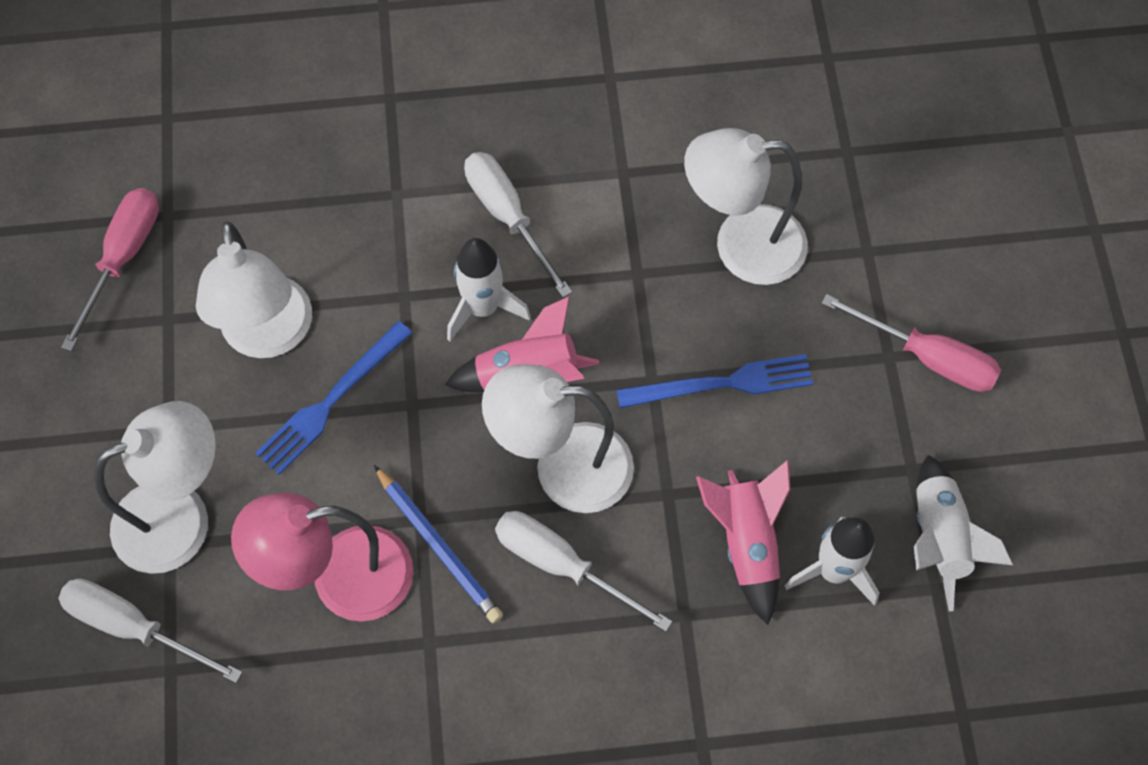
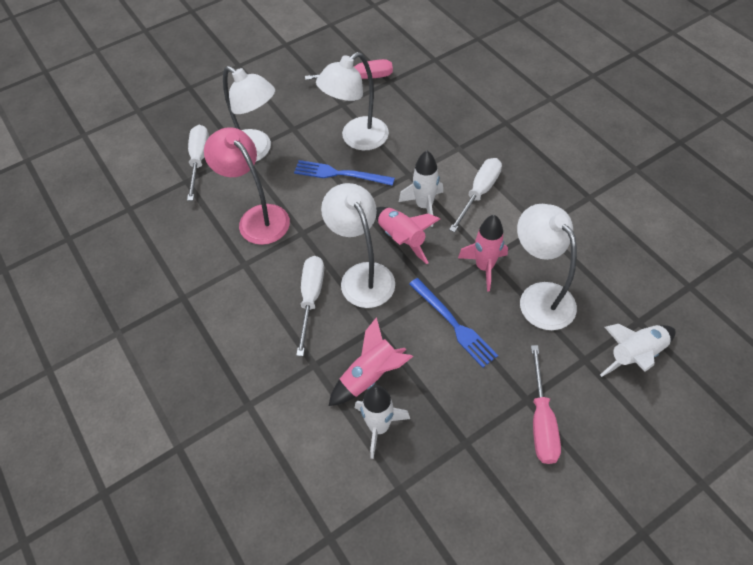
camera: 65 degrees right, 10 degrees down
(438, 546) = (293, 245): blue pencil -> none
(649, 288) = (484, 267): none -> pink rocket
(938, 537) = (432, 476): white rocket -> white rocket (635, 355)

